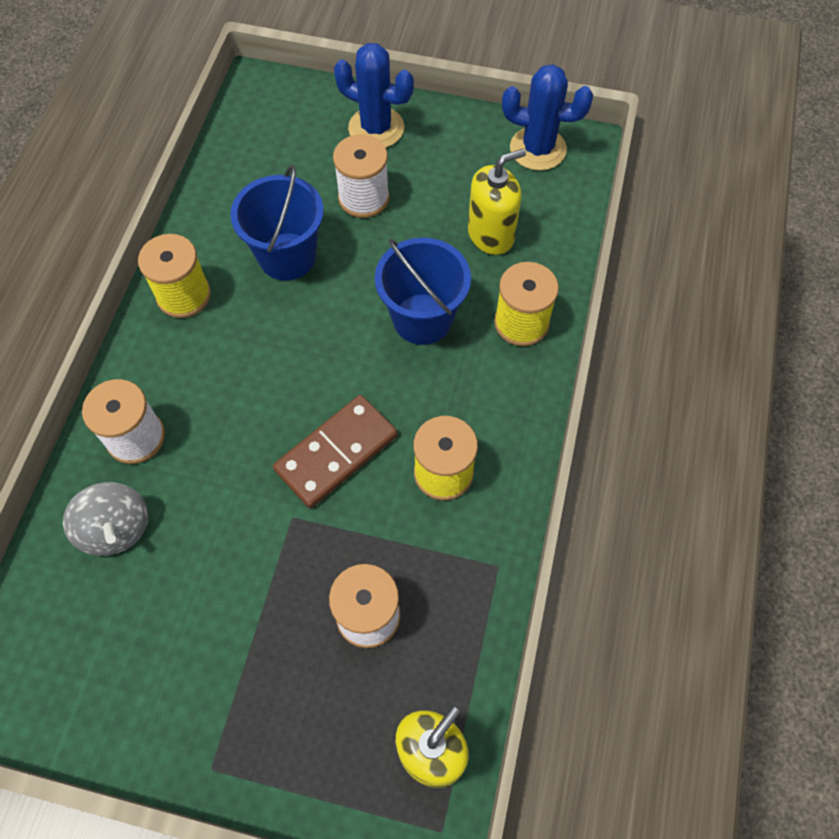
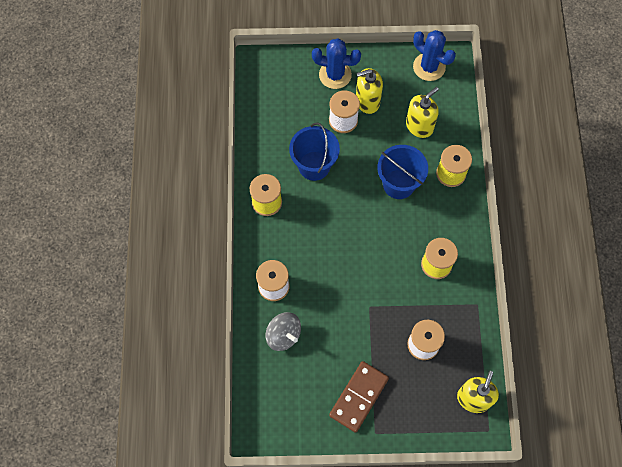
camera: 15 degrees left, 5 degrees up
(336, 453) = (379, 268): brown domino -> brown domino (359, 397)
(415, 178) = (367, 101): none -> yellow soap dispenser
(538, 149) = (429, 67): blue cactus -> blue cactus turned 45 degrees clockwise

